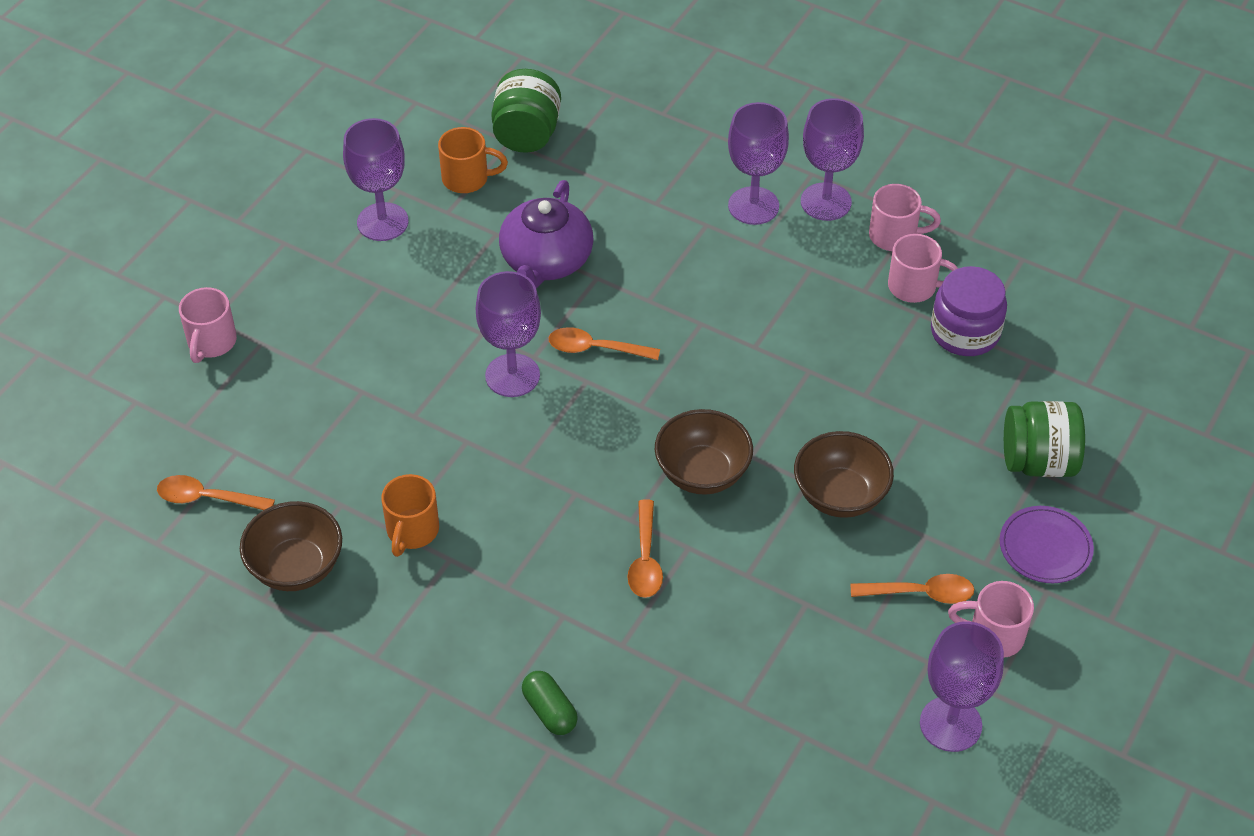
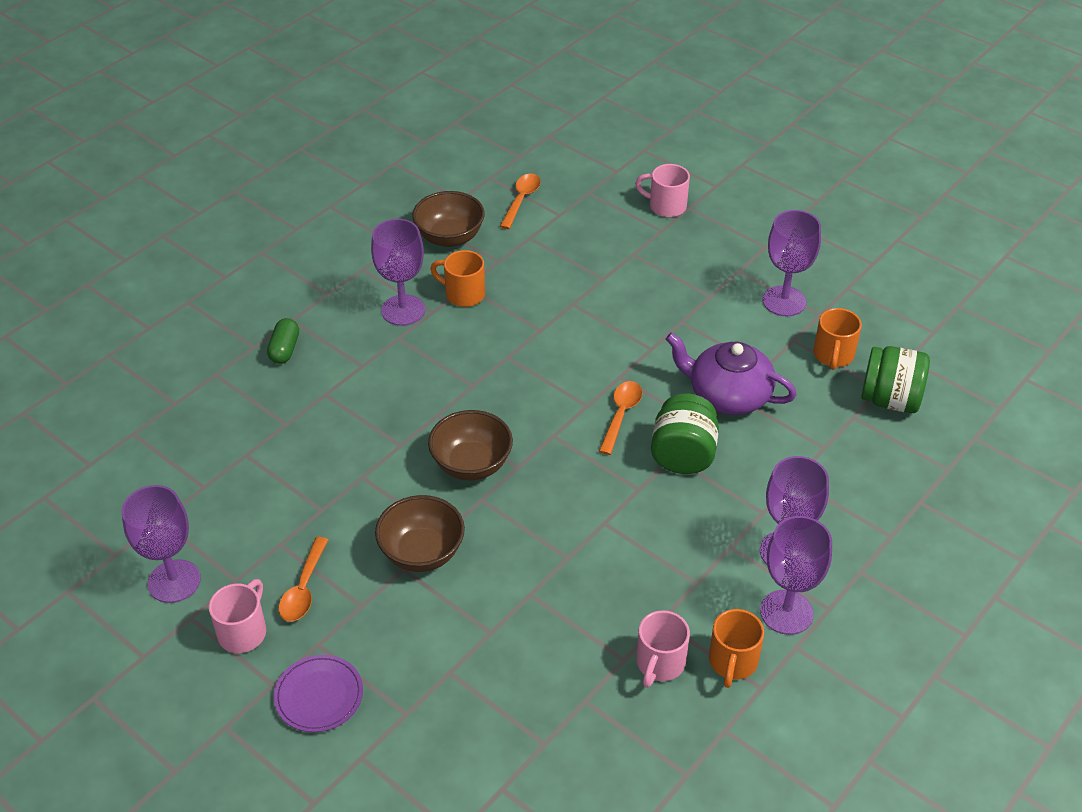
camera: 100 degrees right, 5 degrees down
(512, 375) = (601, 361): purple goblet -> purple goblet (403, 310)
(549, 711) = (284, 349): green capsule -> green capsule turned 60 degrees counterclockwise
(645, 559) = (397, 417): orange spoon -> none
(894, 236) = (732, 662): pink mug -> orange mug
(965, 332) = (592, 694): purple jar -> none
(1038, 461) = (417, 716): green jar -> green jar (683, 455)

